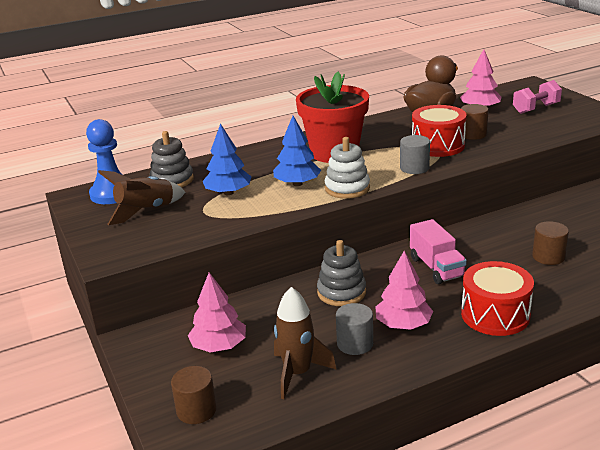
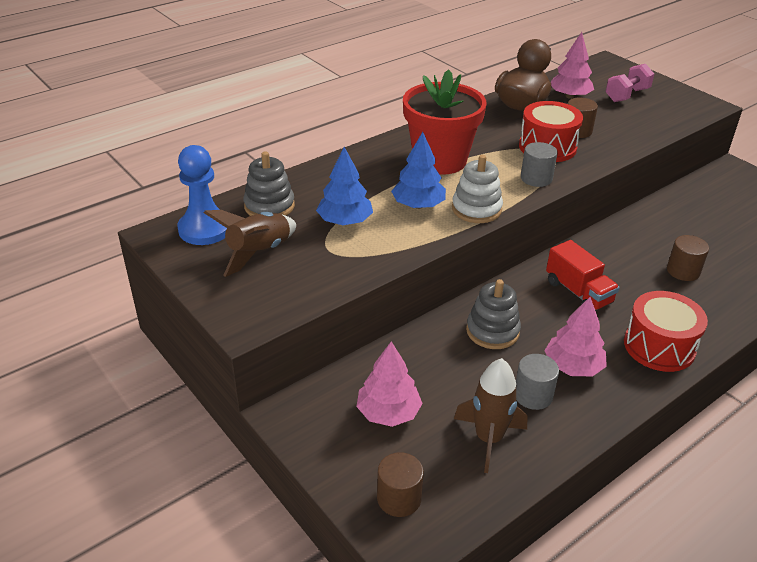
camera: 15 degrees left, 10 degrees up
(436, 268) = (578, 292): pink truck -> red truck

